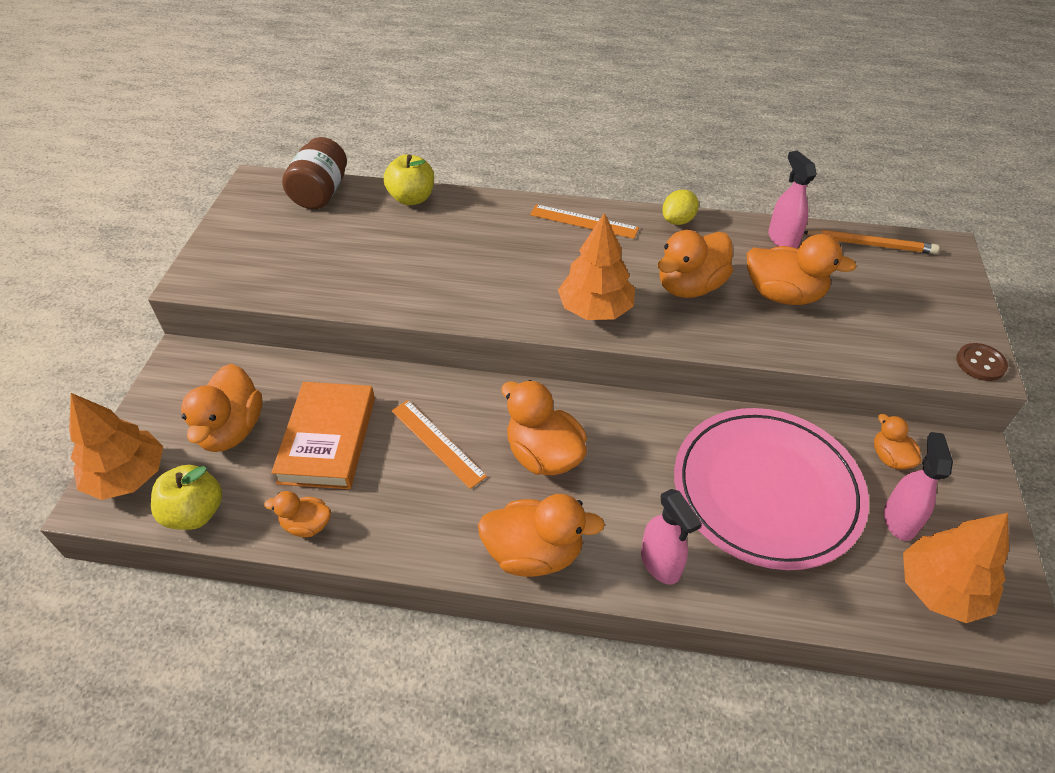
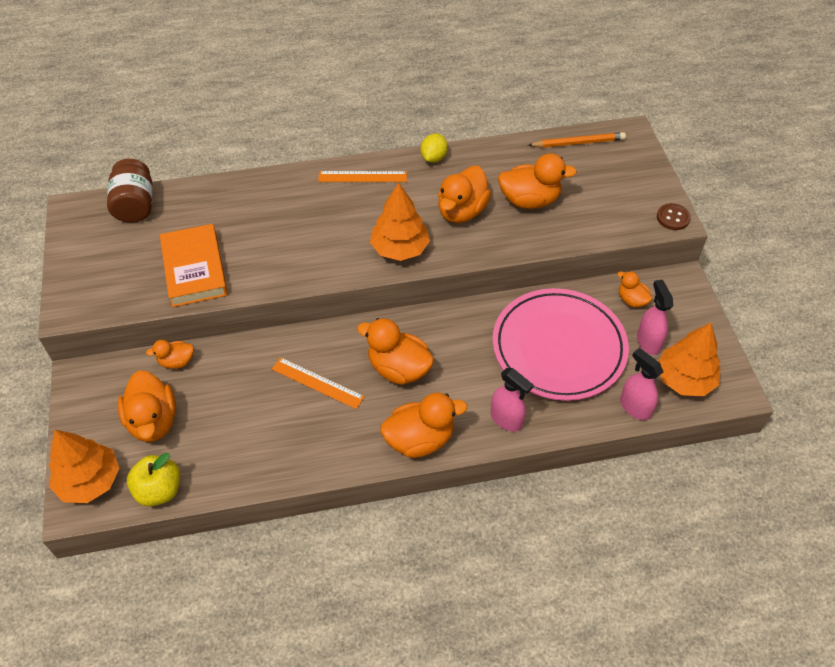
camera: 20 degrees left, 5 degrees up
(306, 525) = (249, 472): orange duck -> orange duck (176, 361)
(328, 439) = (233, 405): orange book -> orange book (194, 269)
(412, 198) = (215, 191): yellow apple -> none
(782, 239) = (515, 154): pink spray bottle -> pink spray bottle (634, 407)

